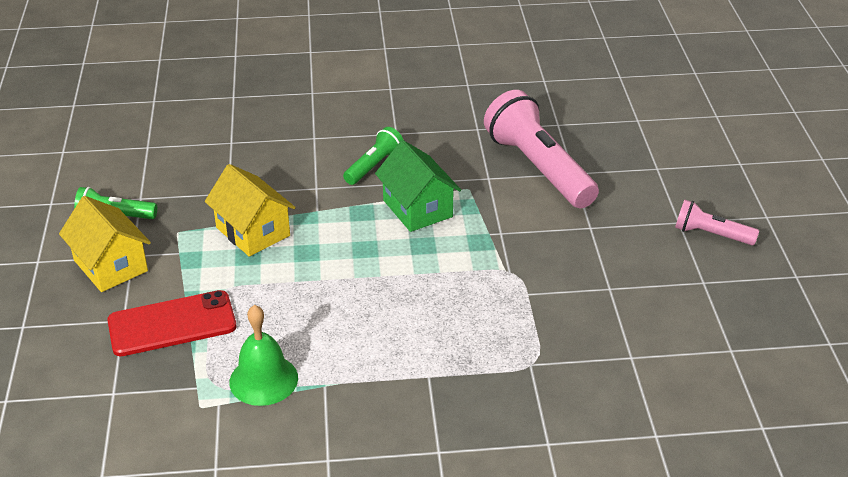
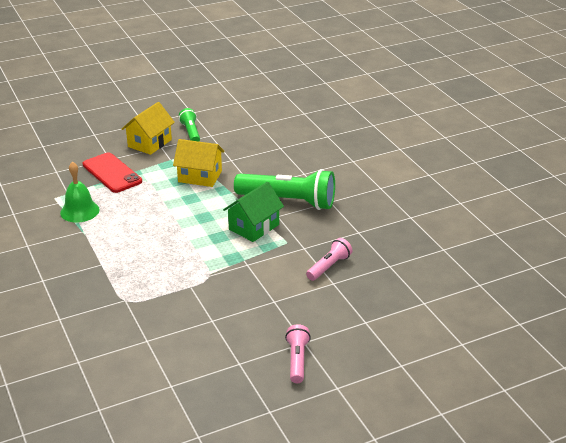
camera: 70 degrees right, 5 degrees down
(253, 231) = (200, 176): yellow house -> yellow house turned 75 degrees clockwise
(374, 166) = (288, 201): green flashlight -> green flashlight, size x1.96
(538, 168) = (329, 266): pink flashlight -> pink flashlight, size x0.51

